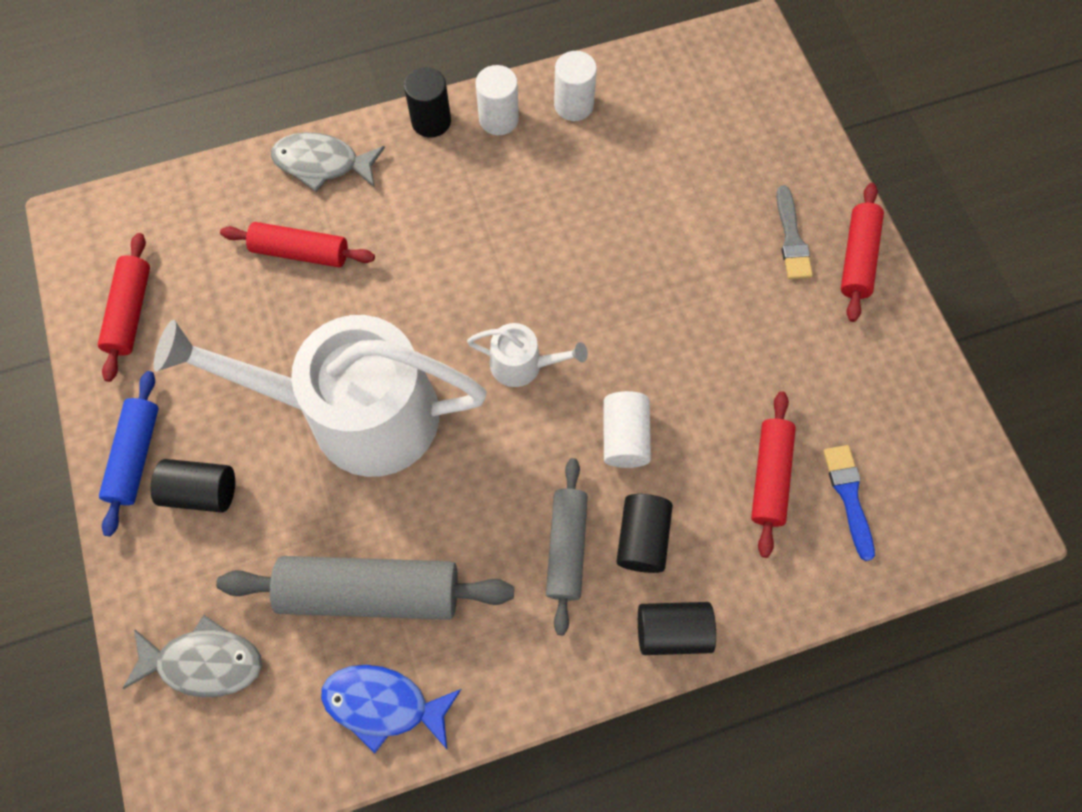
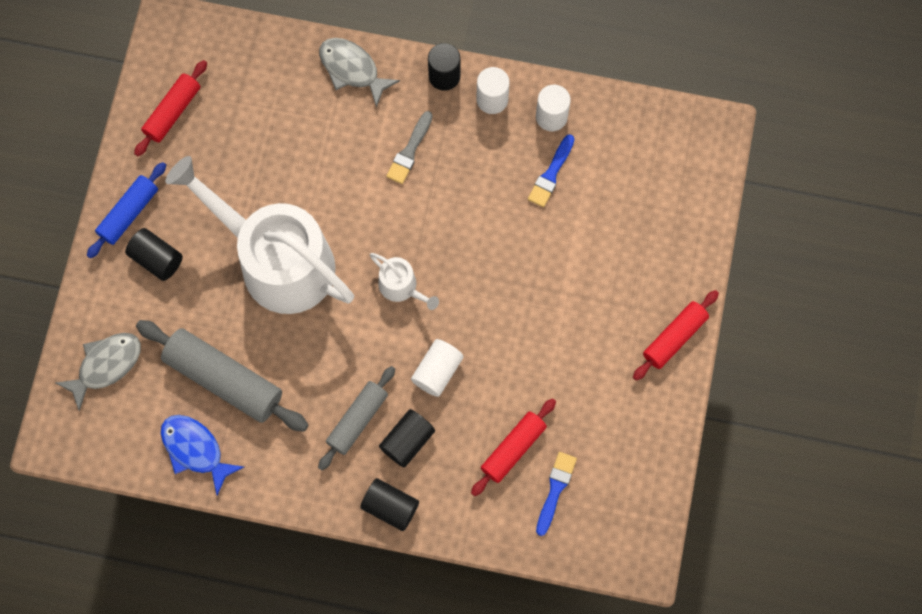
camera: 30 degrees right, 5 degrees up
(204, 662) = (106, 365): grey fish -> grey fish turned 75 degrees counterclockwise
(300, 252) = (302, 128): red rolling pin -> none
(611, 161) = (551, 174): none -> blue brush
(791, 238) = (638, 298): grey brush -> grey brush (409, 151)

